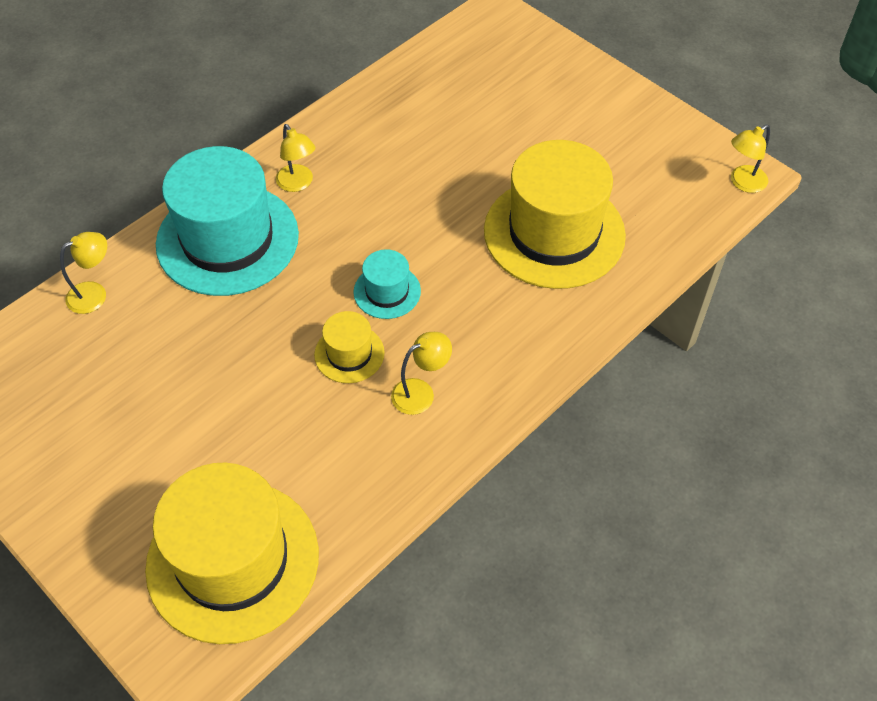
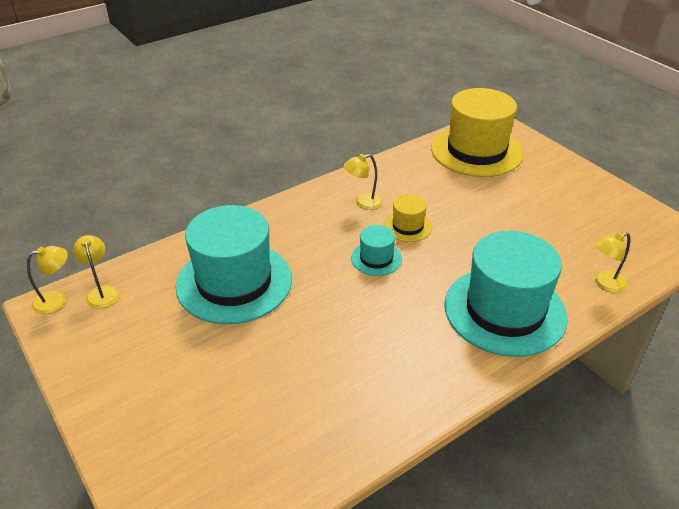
camera: 170 degrees left, 15 degrees down
(298, 184) = (445, 351): yellow lamp -> yellow lamp (101, 292)
(554, 233) = (234, 282): yellow hat -> turquoise hat

